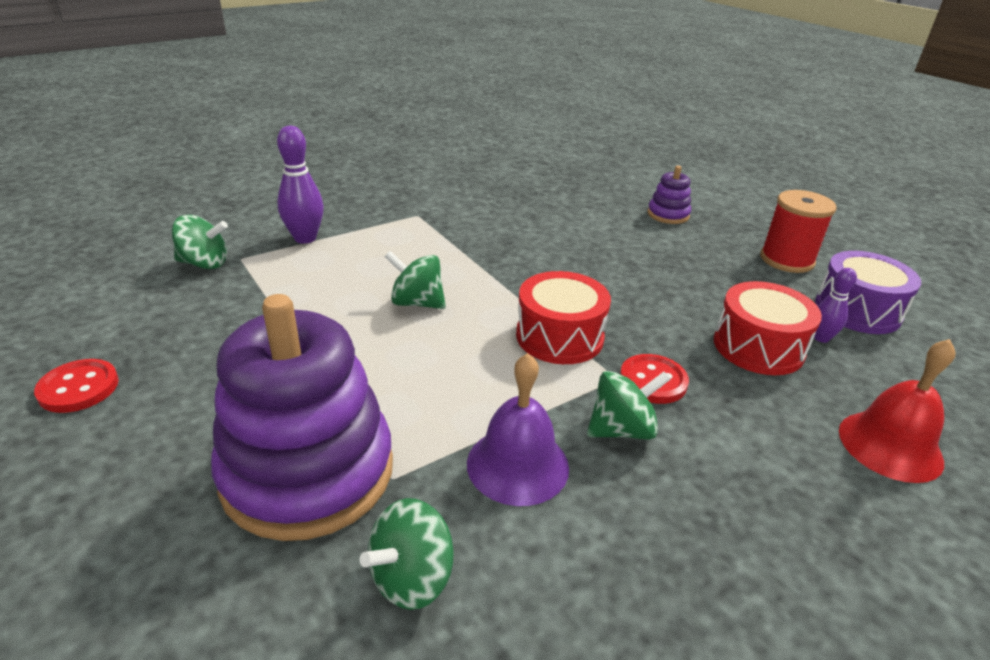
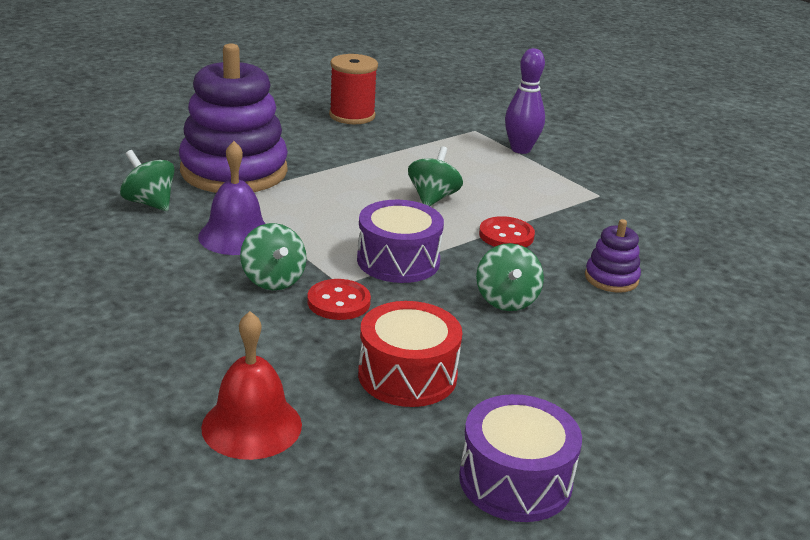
camera: 85 degrees right, 5 degrees down
(78, 388) = (307, 106): red button -> red button (506, 235)
(205, 263) = (461, 119): green spinning top -> green spinning top (506, 300)
(559, 336) = (398, 261): red drum -> purple drum
(668, 215) = (718, 359): purple stacking toy -> purple stacking toy (611, 278)
(786, 260) = (636, 446): red spool -> red spool (352, 116)
(821, 338) = (437, 428): purple bowling pin -> none

